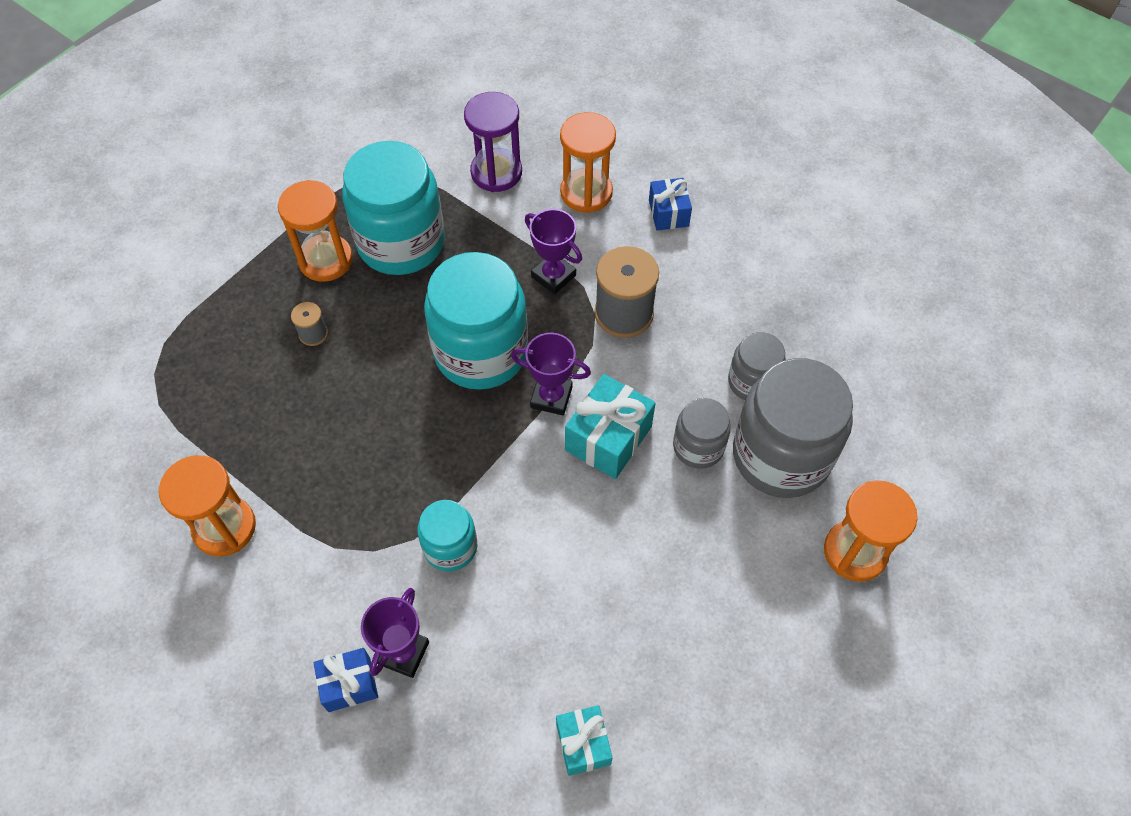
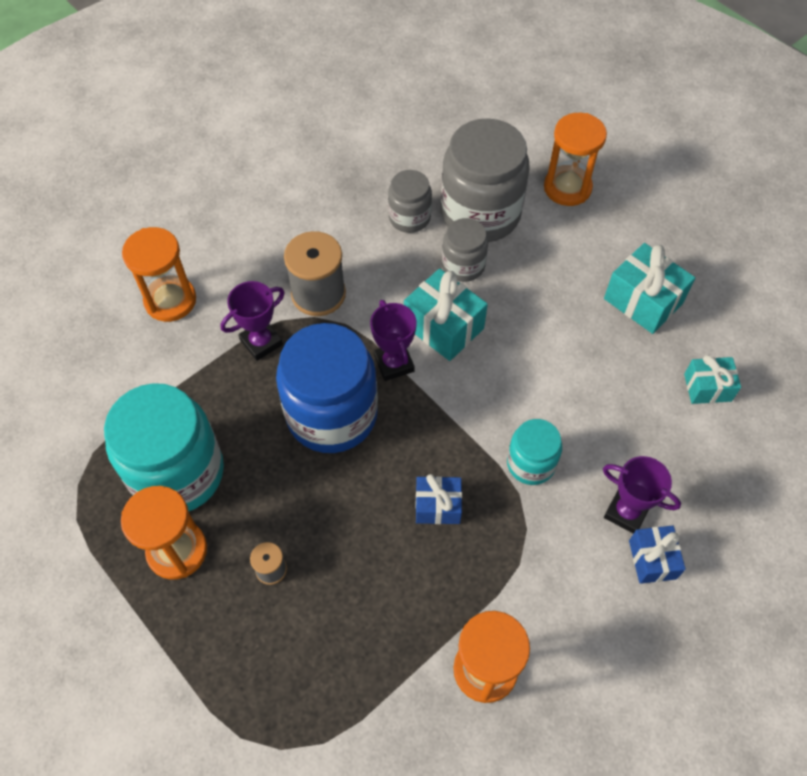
camera: 80 degrees left, 0 degrees up
(481, 352) = (332, 414): turquoise jar -> blue jar
(496, 172) = (116, 373): purple hourglass -> none
(551, 397) = (394, 363): purple trophy -> purple trophy turned 45 degrees counterclockwise
(668, 213) = (217, 241): blue gift -> blue gift (437, 506)
(697, 658) = (643, 301): none -> turquoise gift

